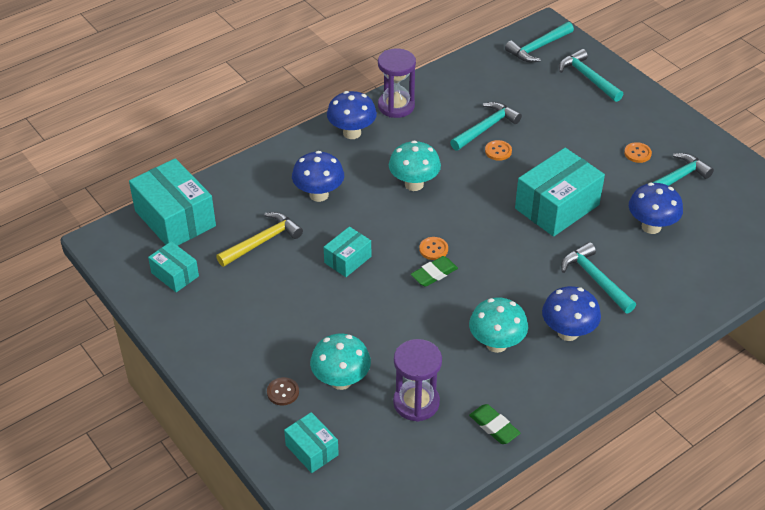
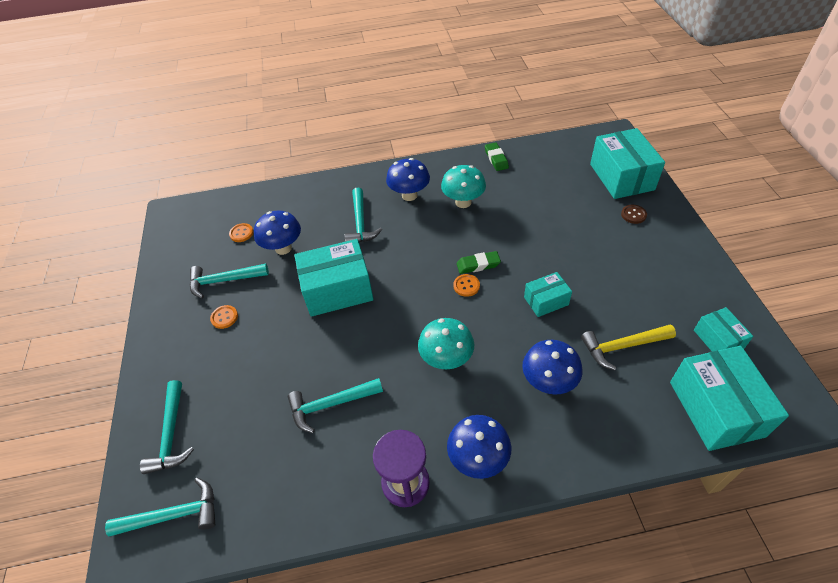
camera: 150 degrees left, 5 degrees up
(312, 450) = (621, 177): turquoise box -> turquoise box, size x1.86
(341, 380) = (587, 210): turquoise mushroom -> none
(416, 402) = (539, 184): purple hourglass -> none
(498, 151) = (341, 368): orange button -> orange button (241, 233)

